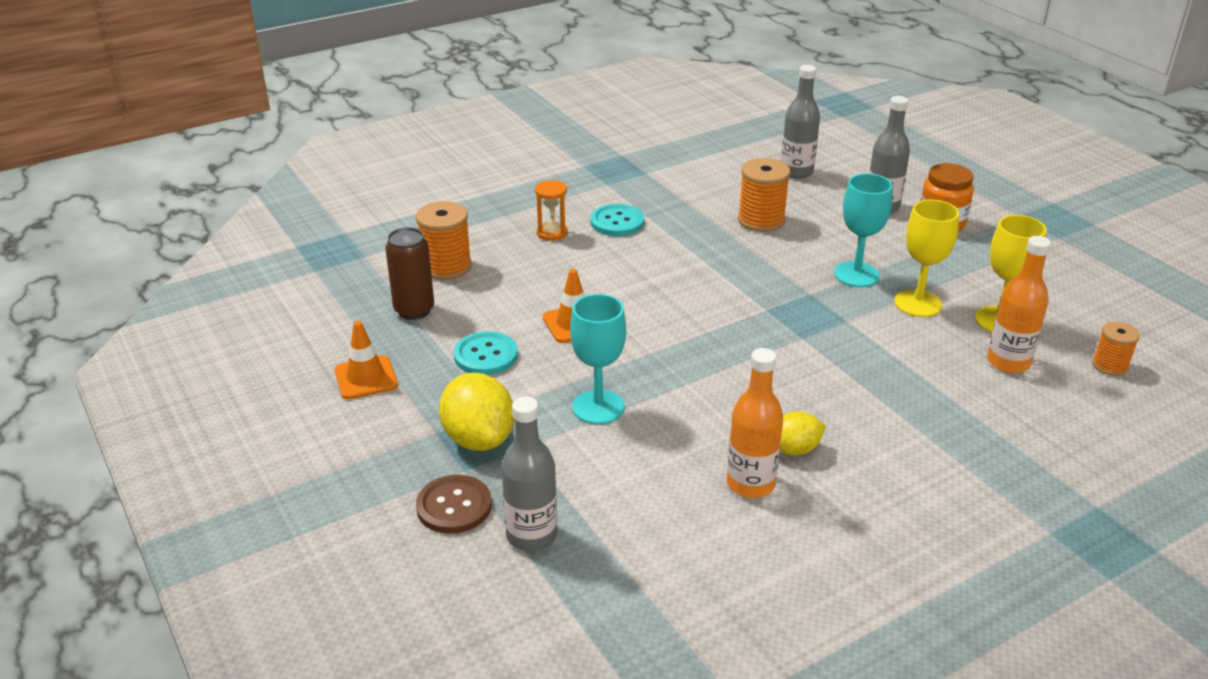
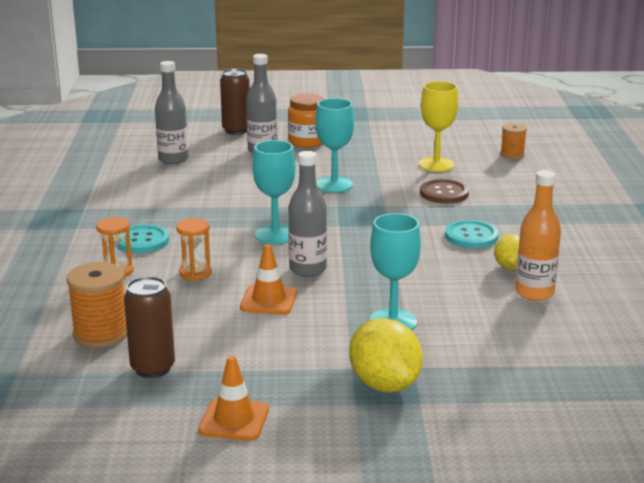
camera: 60 degrees left, 10 degrees down
(454, 506) = (464, 419): brown button -> brown button (444, 193)
(479, 439) = (384, 384): yellow lemon -> yellow lemon turned 60 degrees clockwise
(485, 355) = (268, 351): turquoise button -> turquoise button (471, 236)
(531, 535) = (527, 393): grey bottle -> grey bottle (308, 269)
(587, 269) = (195, 273): none -> orange hourglass
(704, 281) = (275, 235): none -> turquoise goblet
(761, 220) = (221, 191): orange spool -> none
(909, 176) = (236, 130): none -> brown can
(918, 303) = (391, 179): yellow goblet -> none
(1008, 362) = (481, 177): orange bottle -> none

